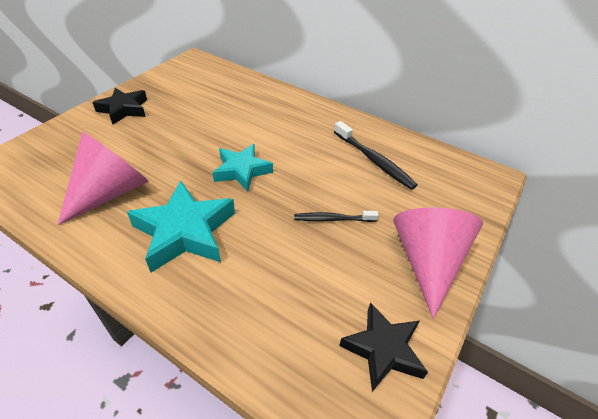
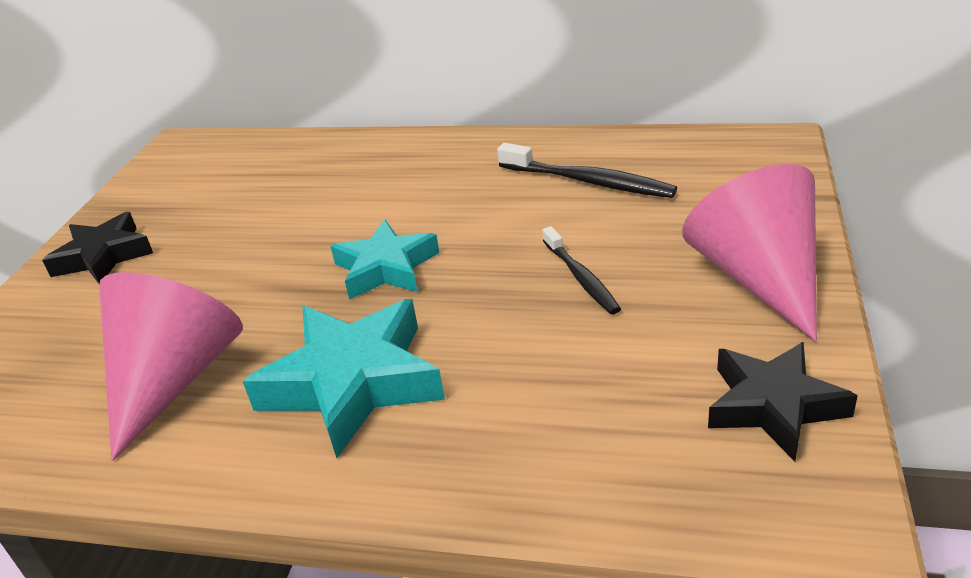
camera: 15 degrees left, 10 degrees down
(333, 219) = (581, 278): black toothbrush -> black toothbrush turned 90 degrees counterclockwise

